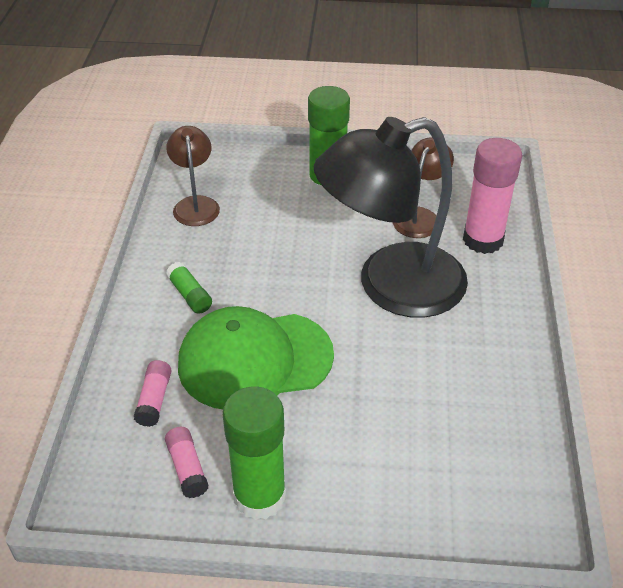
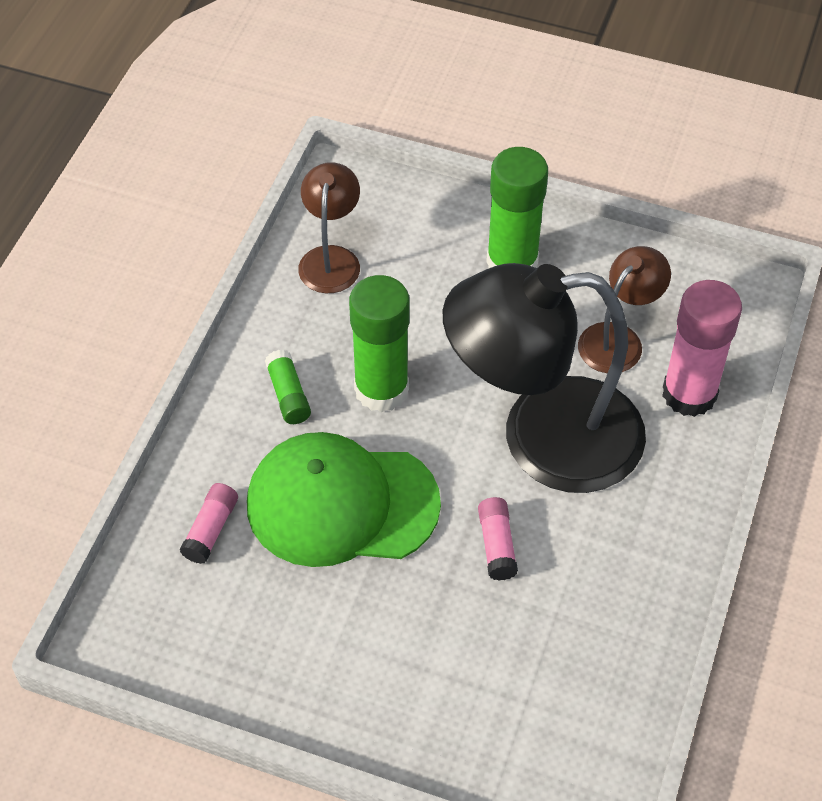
camera: 15 degrees right, 10 degrees up
(187, 468) = (226, 626): pink glue stick -> pink glue stick (497, 545)
(259, 496) = (297, 680): green glue stick -> green glue stick (381, 389)

